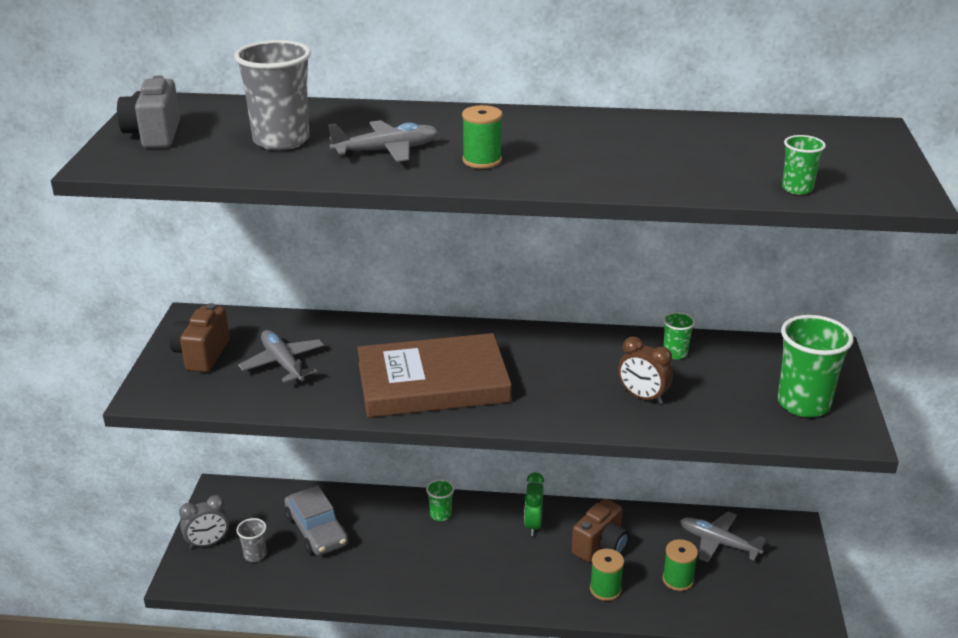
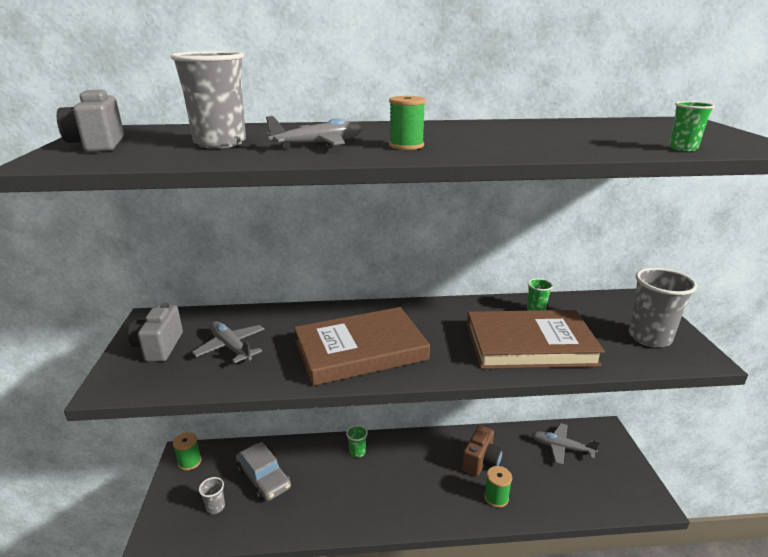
camera: 10 degrees left, 5 degrees down
(202, 355) = (159, 347): brown camera -> grey camera
(208, 543) = (175, 502): grey clock -> none
(533, 524) = (427, 451): green clock -> none
(642, 397) = (529, 344): brown clock -> brown book
(678, 580) = (545, 481): green spool -> green spool (189, 462)
(803, 404) = (649, 337): green cup -> grey cup

